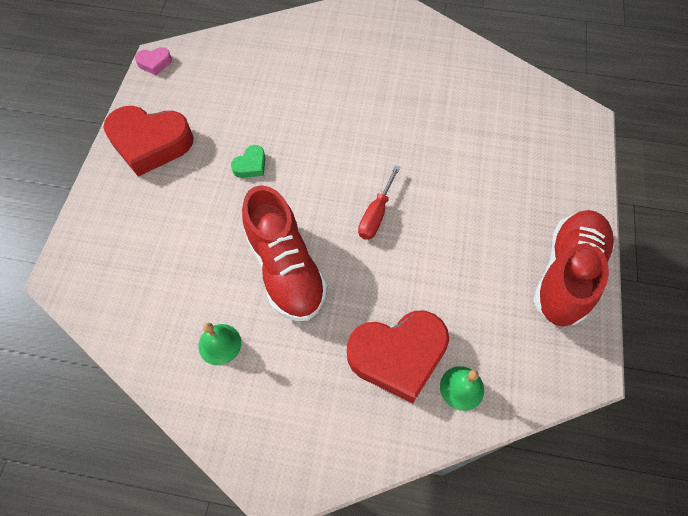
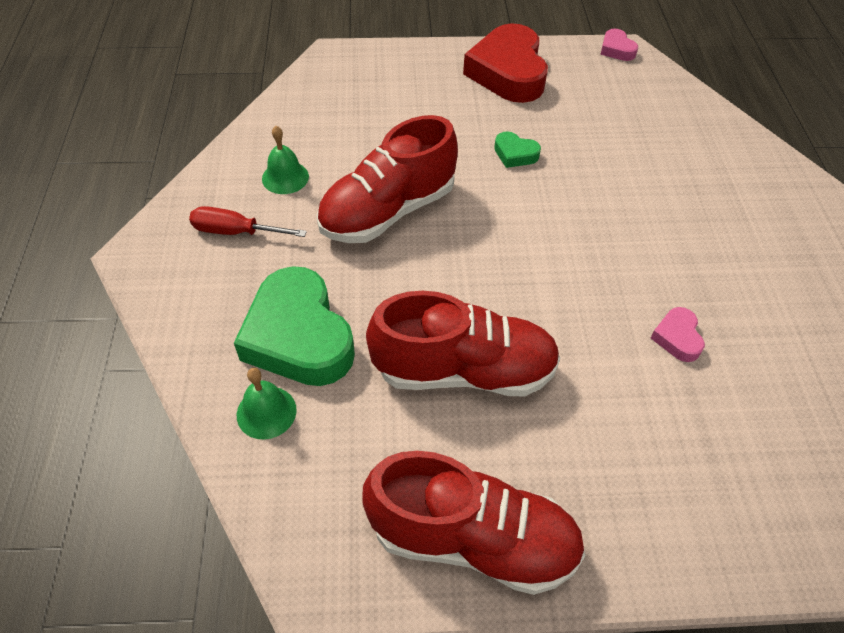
camera: 75 degrees right, 10 degrees down
(376, 214) = (492, 283): red screwdriver -> red screwdriver (236, 232)
(398, 356) = (298, 336): red heart -> green heart
(442, 125) = (677, 338): none -> pink heart
(447, 250) = (463, 370): none -> red shoe

